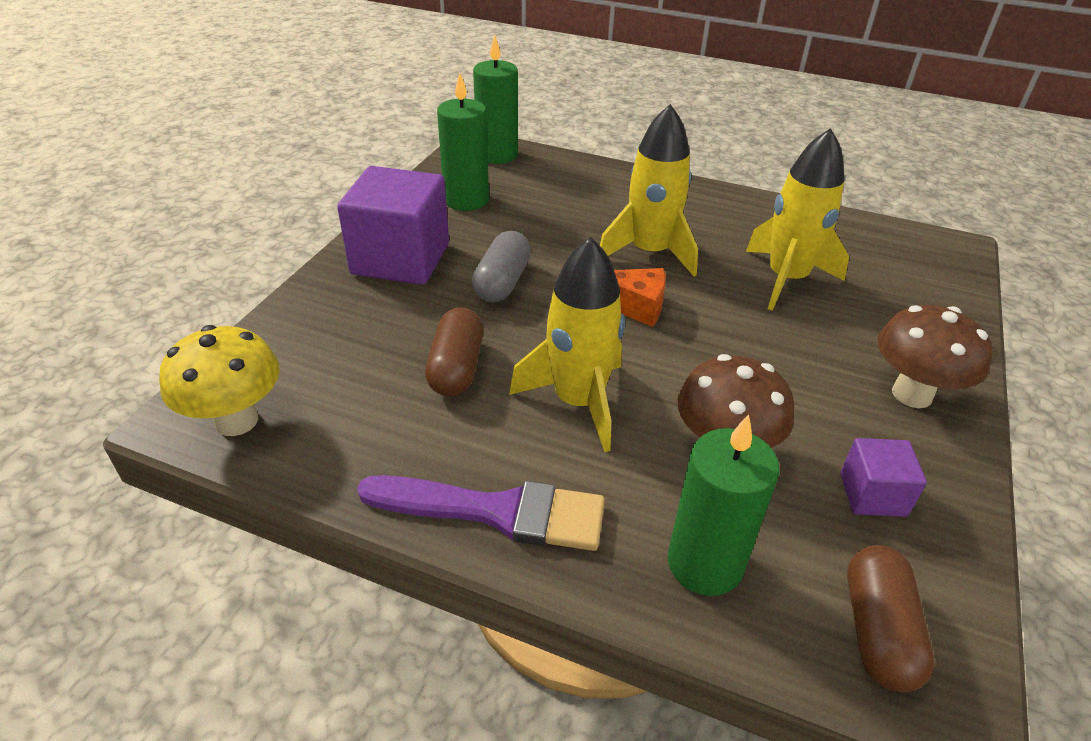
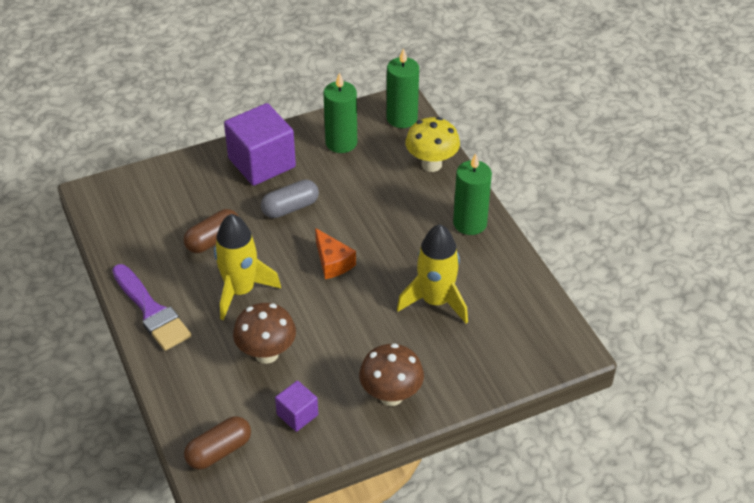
camera: 45 degrees right, 5 degrees up
(236, 421) = (107, 207): yellow mushroom -> yellow mushroom (431, 164)
(649, 252) = (388, 238): yellow rocket -> none
(705, 563) = (195, 385): green candle -> green candle (470, 223)

